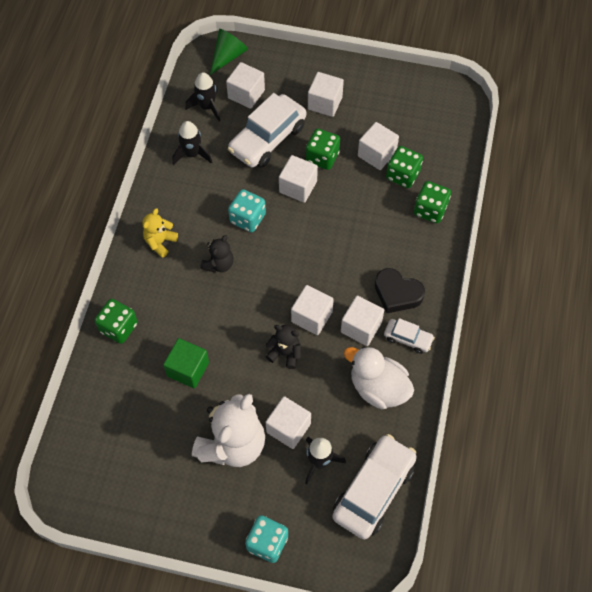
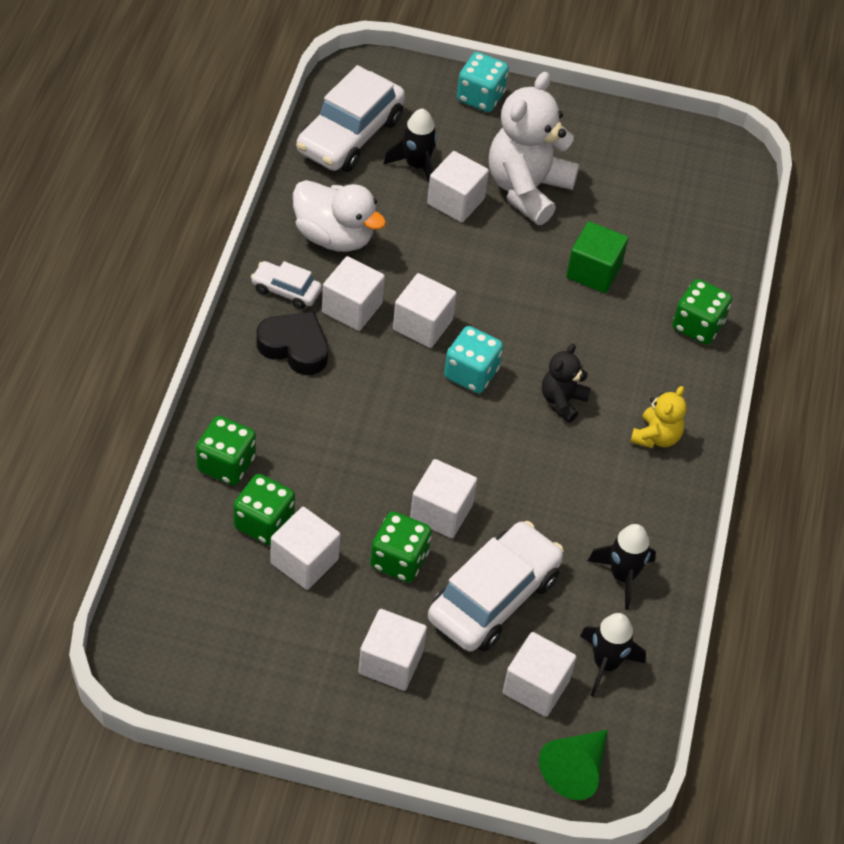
camera: 175 degrees right, 10 degrees down
(247, 218) = (522, 465): turquoise dice -> turquoise dice (471, 373)
(285, 353) = (461, 283): black teddy bear -> none

